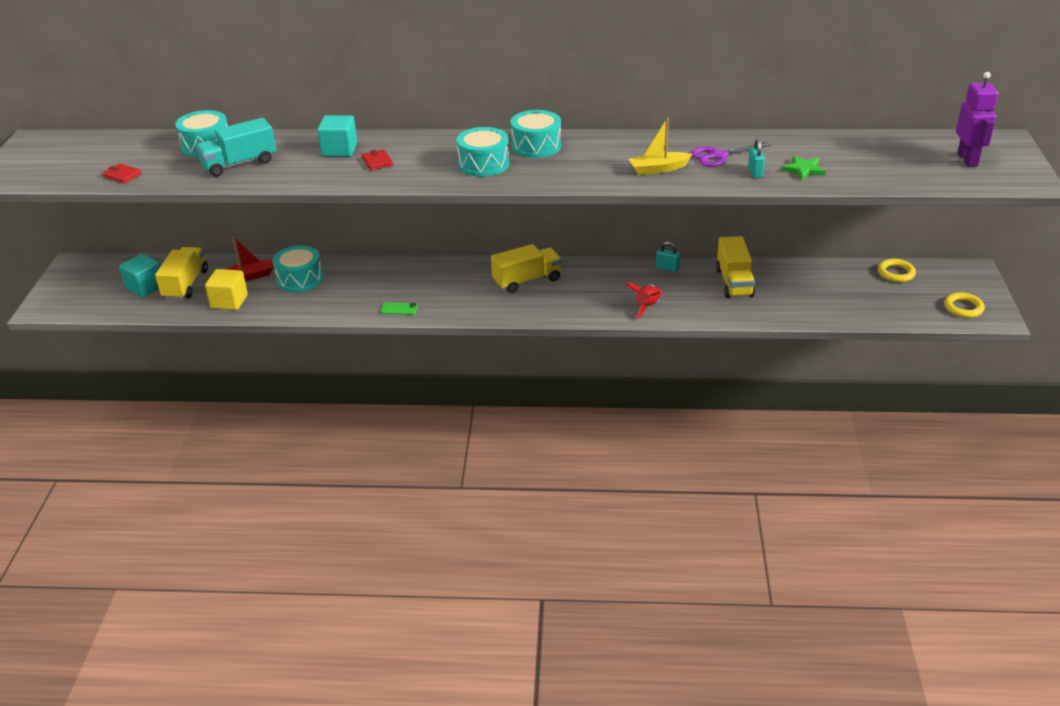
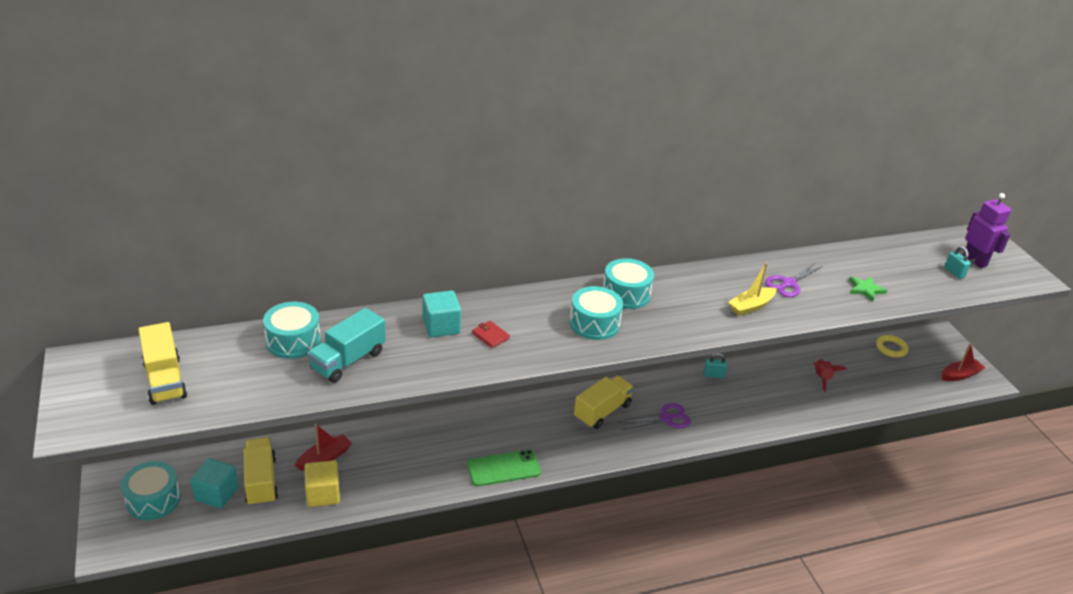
camera: 25 degrees left, 0 degrees up
(122, 175) = (225, 397): red wallet -> none
(300, 279) = (381, 450): turquoise drum -> turquoise drum (153, 499)
(399, 309) = (503, 468): green phone -> green phone, size x1.96
(588, 296) = (666, 418): none -> purple scissors
(647, 307) = (723, 421): red rocket -> red rocket (822, 378)
(734, 282) = (776, 381): yellow truck -> yellow truck (165, 380)
(755, 172) = (830, 298): turquoise padlock -> turquoise padlock (954, 272)
(963, 308) = (959, 375): yellow ring -> red boat

